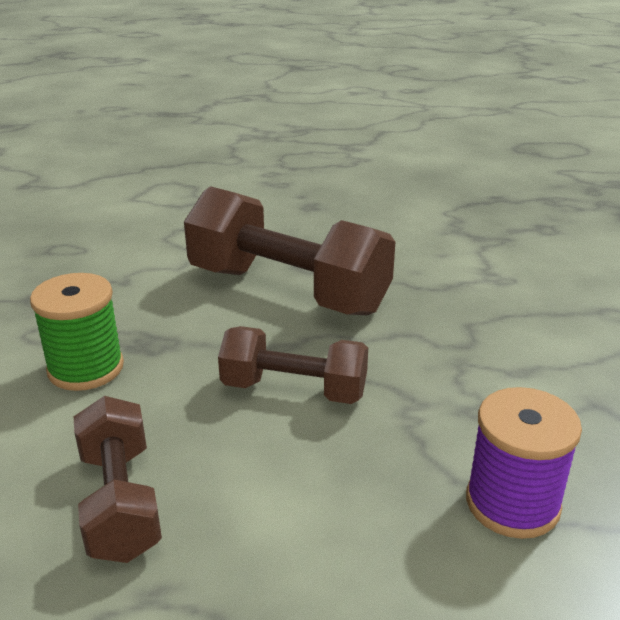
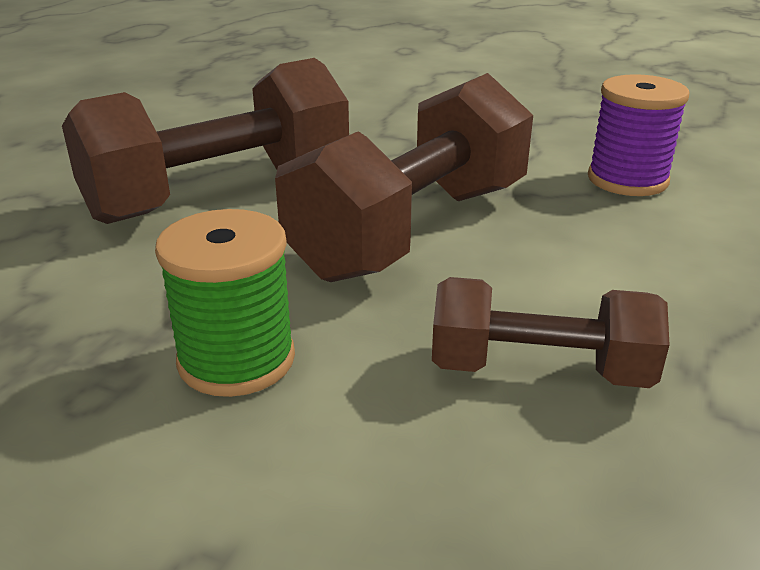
camera: 65 degrees left, 0 degrees up
(294, 389) = (412, 230): brown dumbbell -> brown dumbbell, size x1.72

